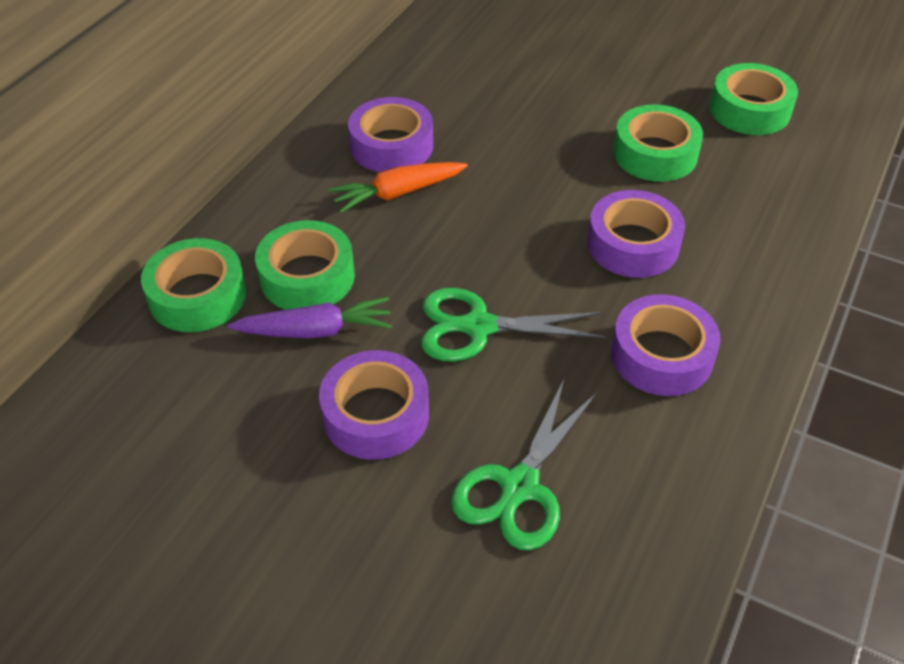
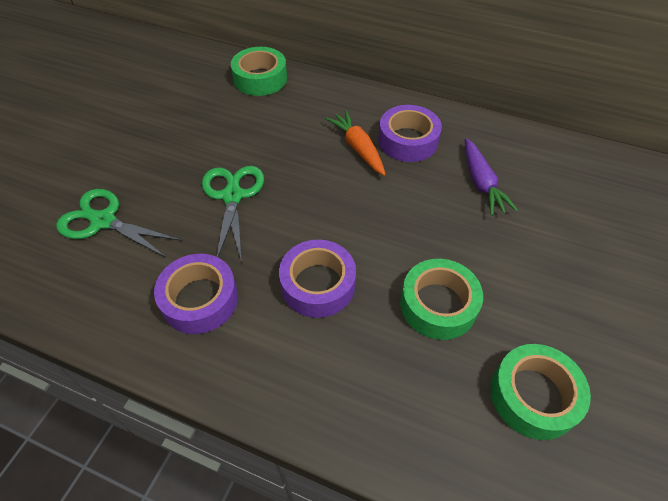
camera: 85 degrees right, 5 degrees up
(307, 277) = (276, 117): green tape -> none
(316, 330) = (232, 125): purple carrot -> purple carrot (481, 183)
(376, 415) = (167, 155): purple tape -> none

